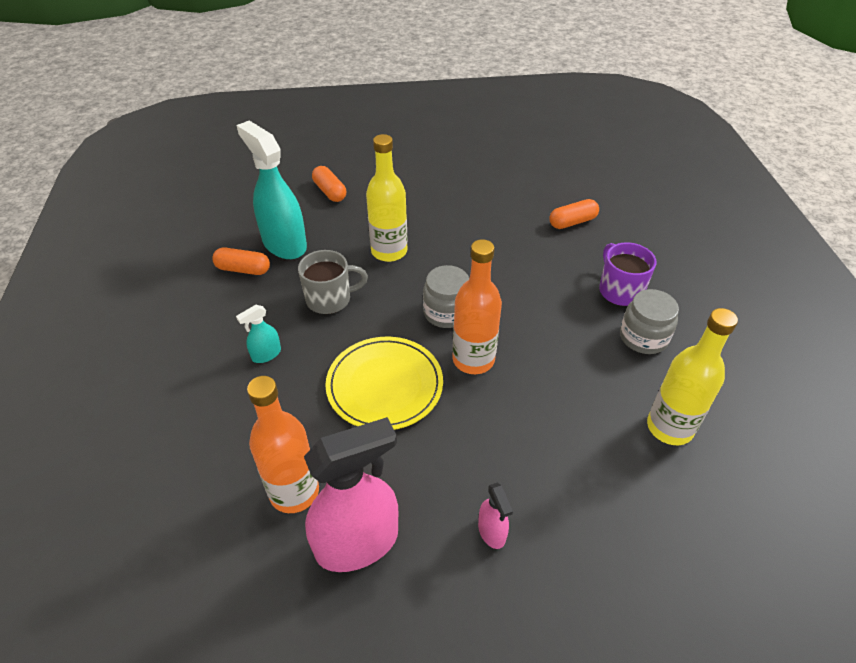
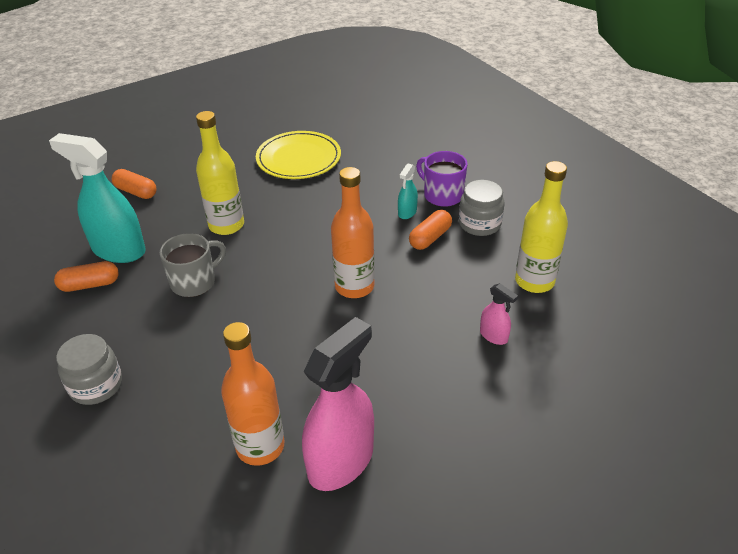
camera: 25 degrees left, 5 degrees down
(266, 354) = (161, 348): turquoise spray bottle -> turquoise spray bottle (407, 212)
(384, 385) = (289, 333): yellow plate -> yellow plate (298, 158)
(446, 313) = (309, 258): grey jar -> grey jar (96, 385)
(492, 532) = (445, 407): pink spray bottle -> pink spray bottle (493, 336)
(572, 222) = (374, 154): orange capsule -> orange capsule (430, 238)

